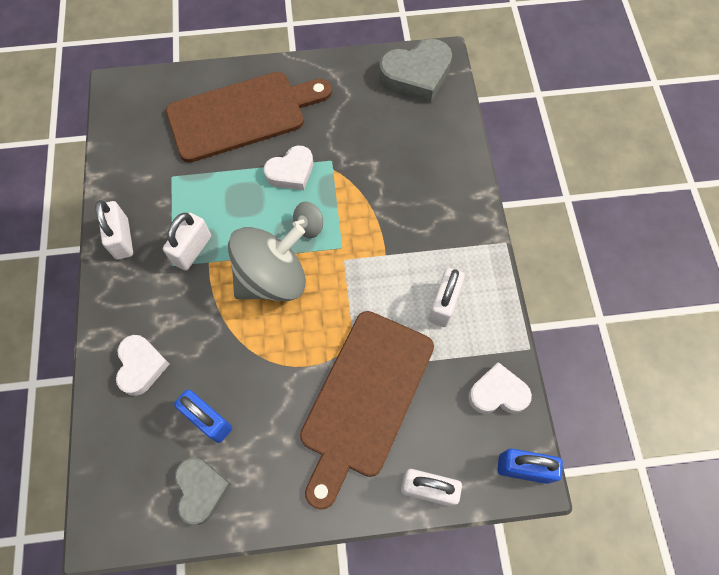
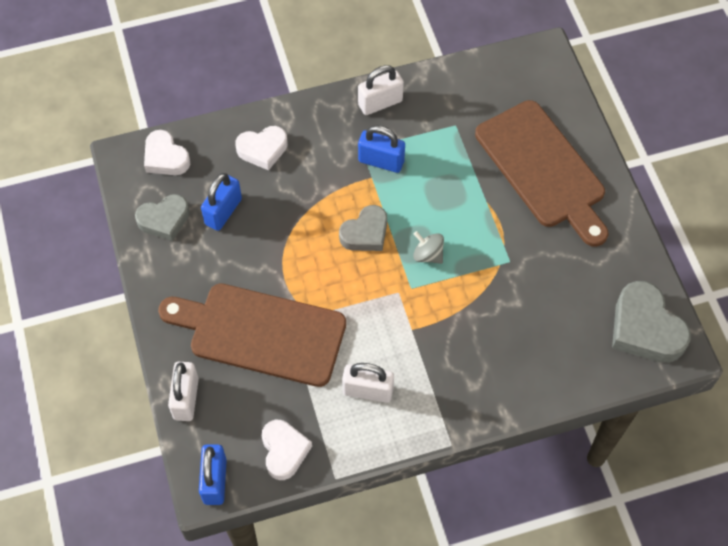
camera: 80 degrees right, 5 degrees down
(192, 250) = (381, 161): white padlock -> blue padlock
(272, 278) = (365, 233): grey spinning top -> grey heart
(291, 172) = (486, 227): white heart -> white heart (165, 158)

